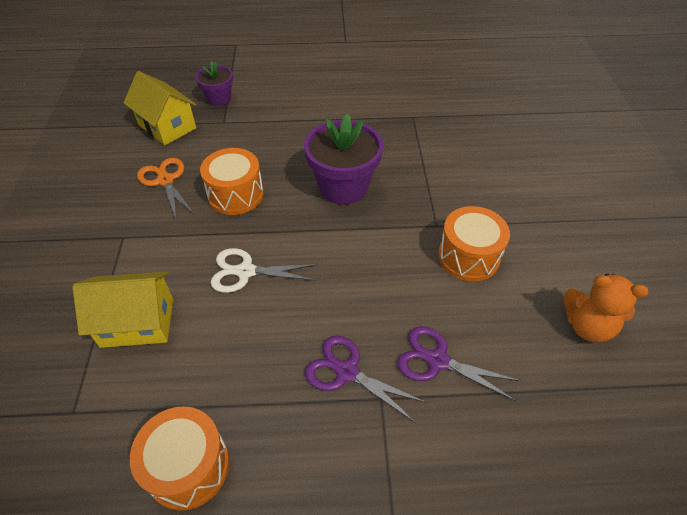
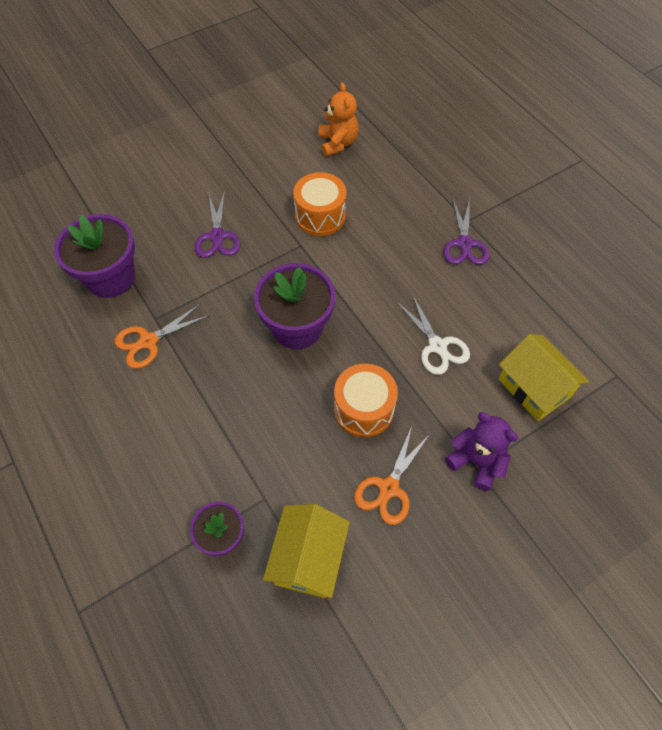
camera: 120 degrees left, 10 degrees up
(127, 240) = (476, 461): none -> purple teddy bear
(188, 466) = (584, 290): orange drum -> none
(393, 108) = (148, 341): none -> orange scissors
(437, 360) = (420, 204): purple scissors -> purple scissors (217, 237)
(469, 106) = (111, 278): none -> purple flower pot

